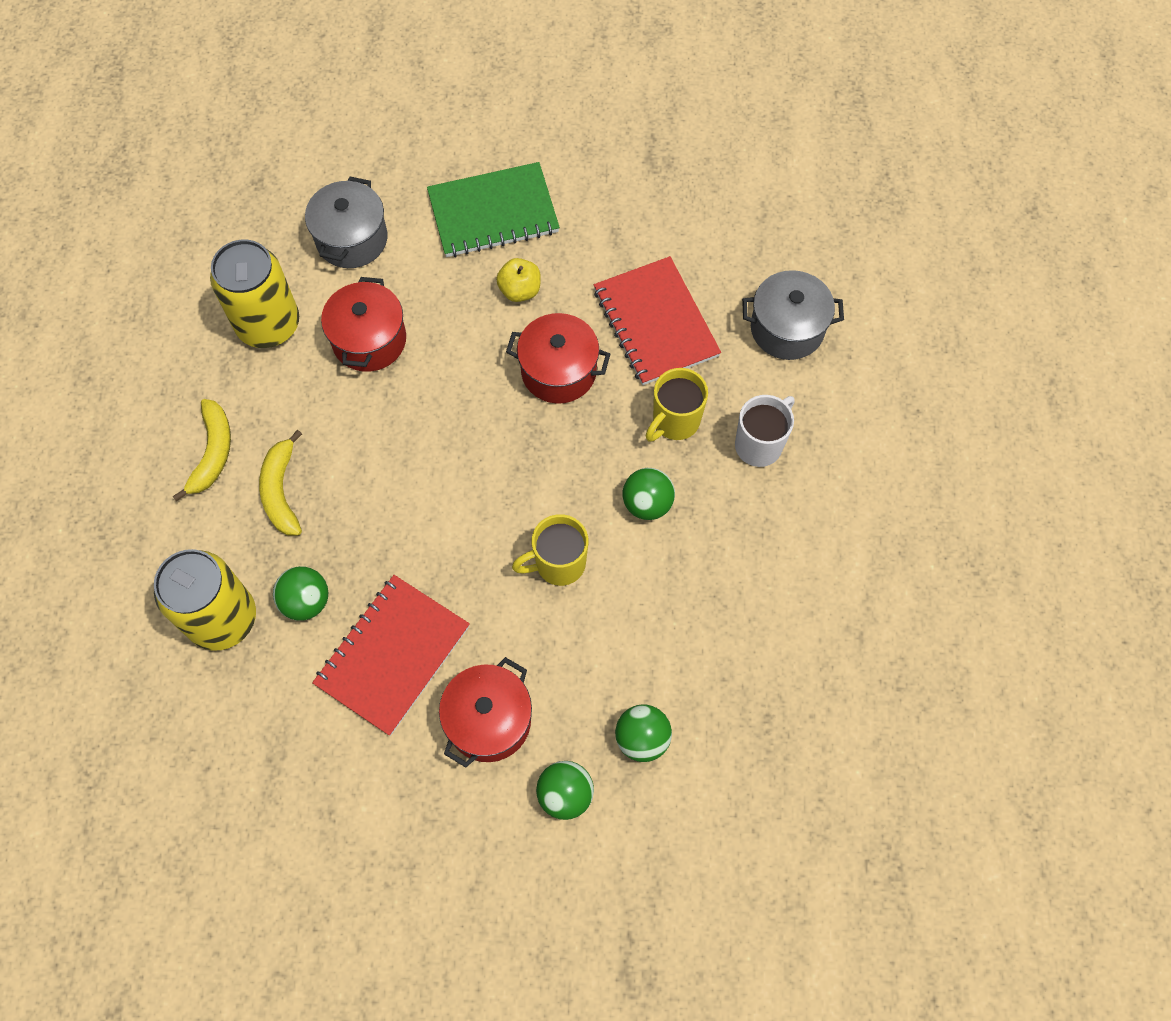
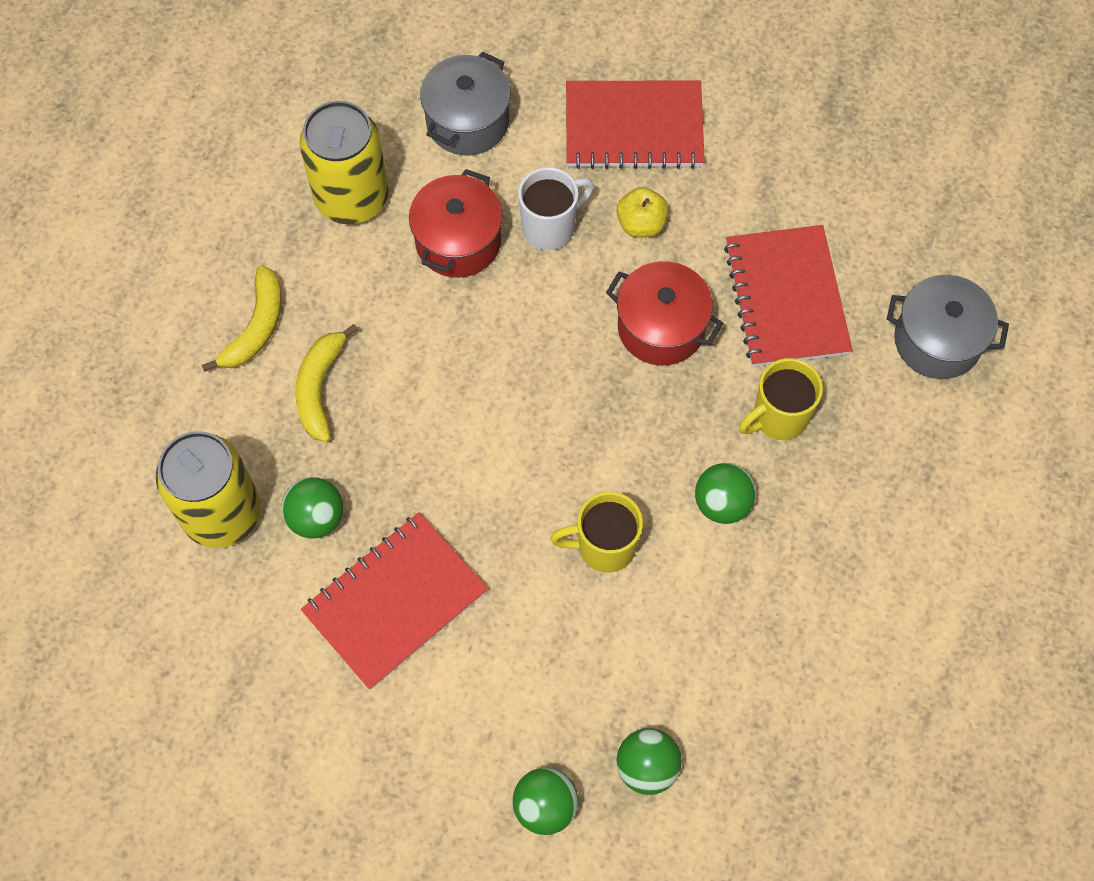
camera: 15 degrees right, 0 degrees up
(489, 720) = (482, 701): red pot -> none
(493, 213) = (634, 127): green notebook -> red notebook
(759, 444) = (869, 467): white mug -> white mug (550, 227)

